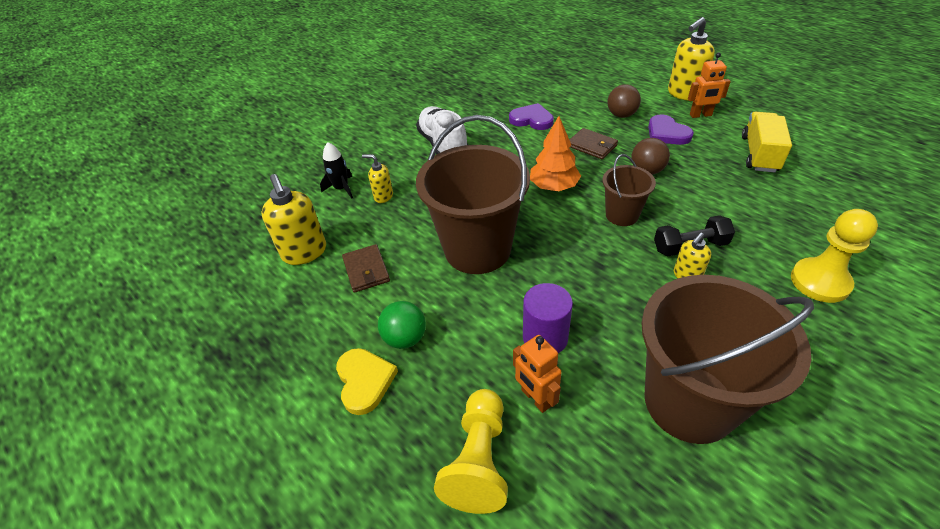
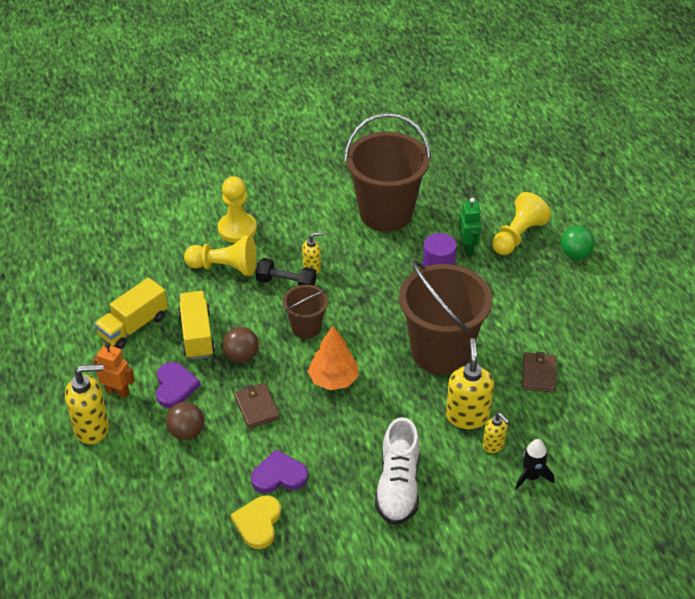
camera: 155 degrees left, 0 degrees up
(305, 252) = (587, 415): yellow soap dispenser -> yellow soap dispenser (467, 416)
(364, 381) = (567, 298): yellow heart -> yellow heart (258, 523)
(405, 338) = (530, 311): green ball -> green ball (575, 254)
(532, 119) = (279, 475): purple heart -> purple heart turned 120 degrees clockwise
(535, 398) = (468, 248): orange robot -> green robot
(703, 170) = (197, 335): none -> yellow truck
(767, 234) = (224, 267): none -> yellow pawn

